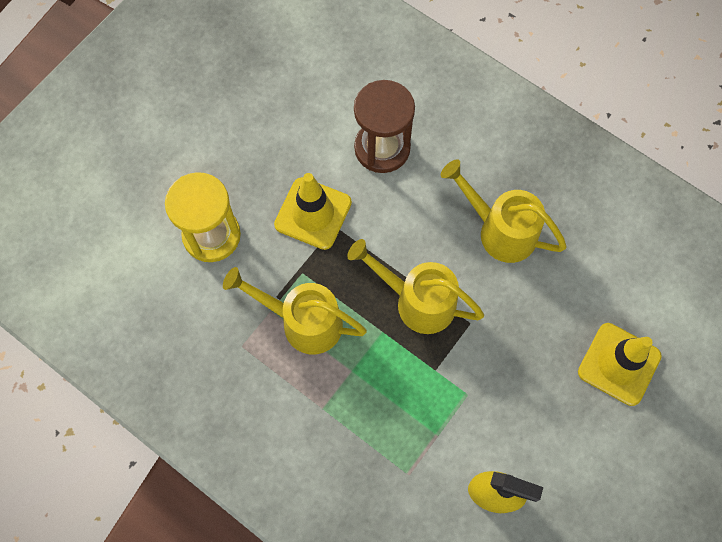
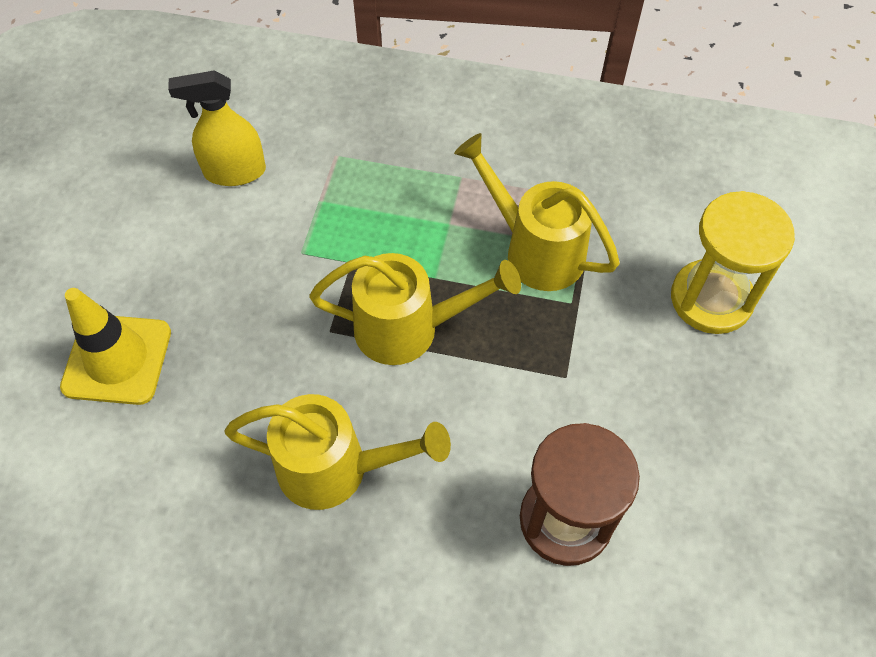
camera: 155 degrees right, 10 degrees down
(303, 322) = (535, 250): yellow watering can -> yellow watering can turned 135 degrees counterclockwise
(313, 213) = (604, 380): yellow traffic cone -> none

